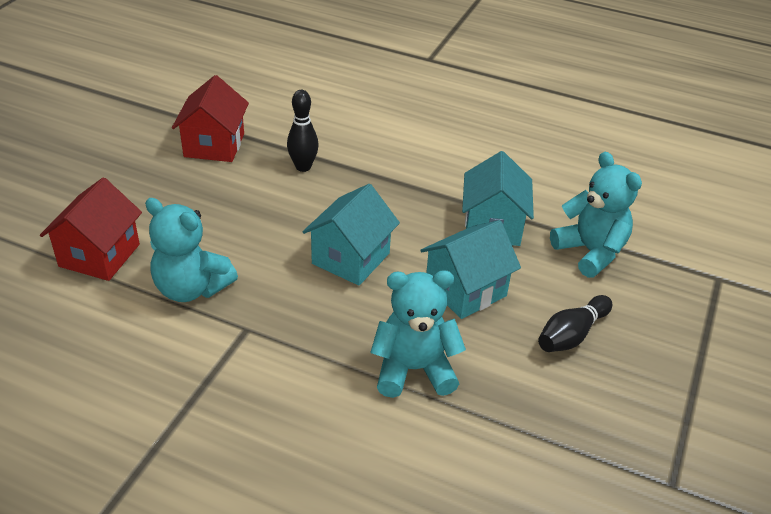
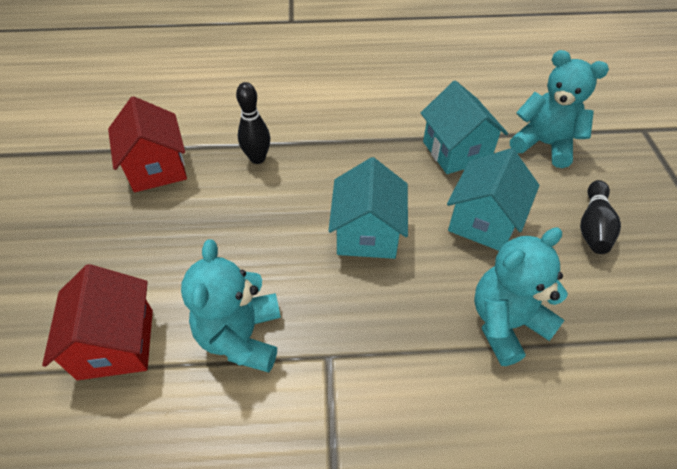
camera: 25 degrees left, 10 degrees up
(191, 288) = (241, 336): turquoise teddy bear -> turquoise teddy bear turned 90 degrees clockwise

